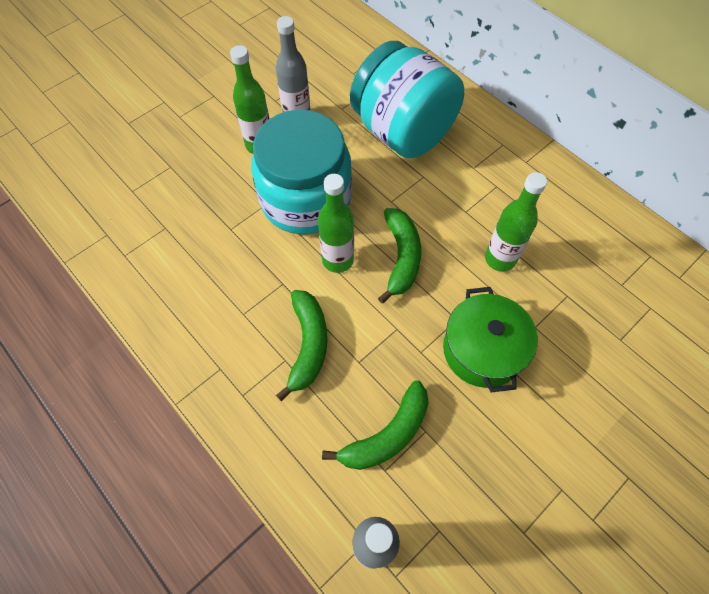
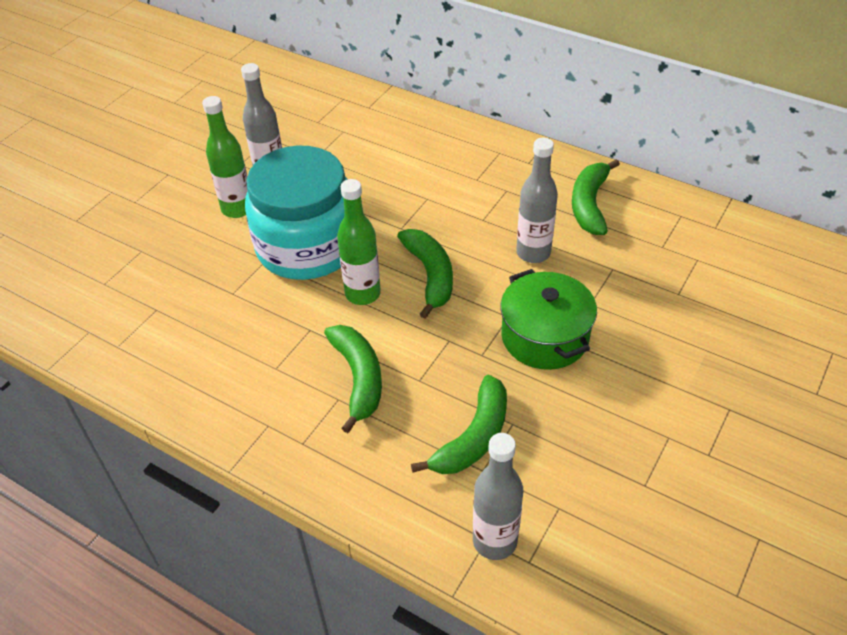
camera: 15 degrees left, 15 degrees down
(402, 132) = (390, 164): turquoise jar -> none
(500, 259) = (533, 253): green bottle -> grey bottle
(568, 221) = (590, 204): none -> green banana

